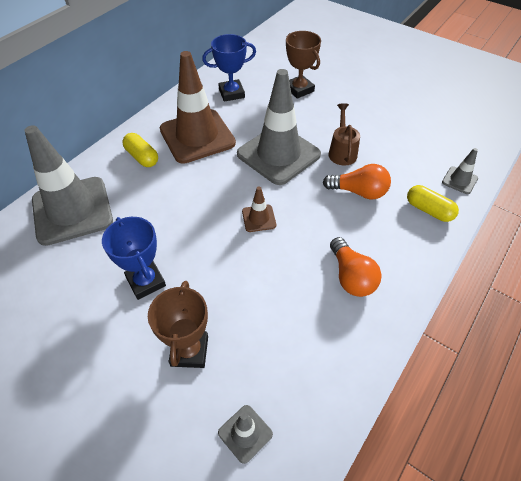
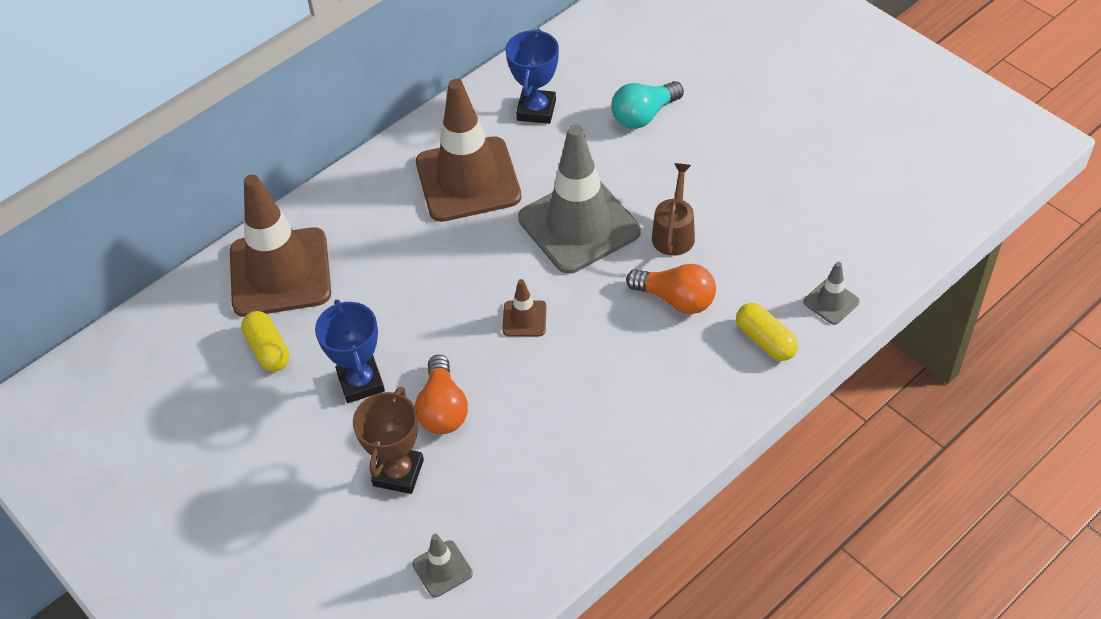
camera: 15 degrees right, 0 degrees up
(72, 210) = (280, 272): grey traffic cone -> brown traffic cone
(142, 157) = (383, 204): yellow capsule -> yellow capsule (268, 350)
(231, 93) = (536, 110): blue trophy -> blue trophy turned 75 degrees counterclockwise
(299, 89) = (644, 115): brown trophy -> turquoise light bulb
(351, 277) = (623, 415): orange light bulb -> orange light bulb (443, 409)

